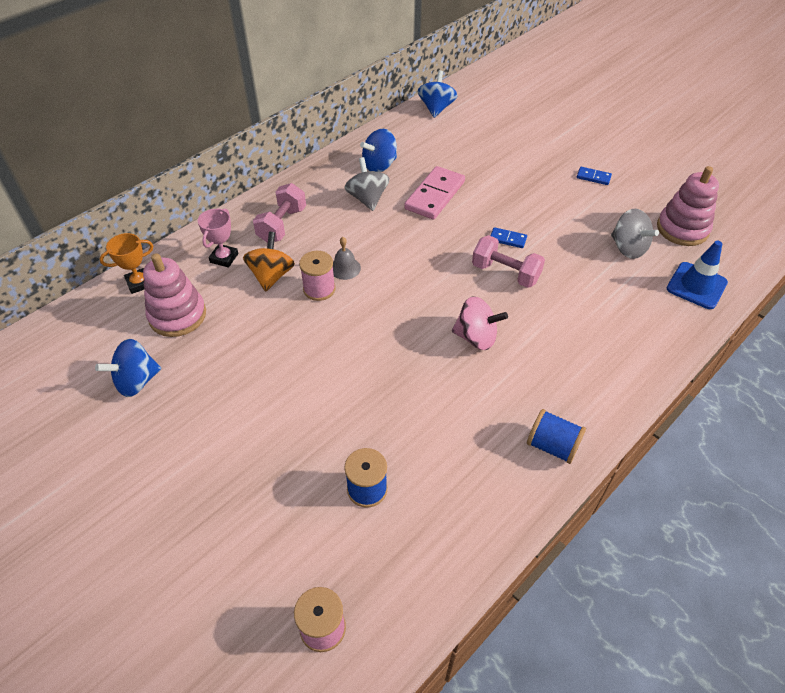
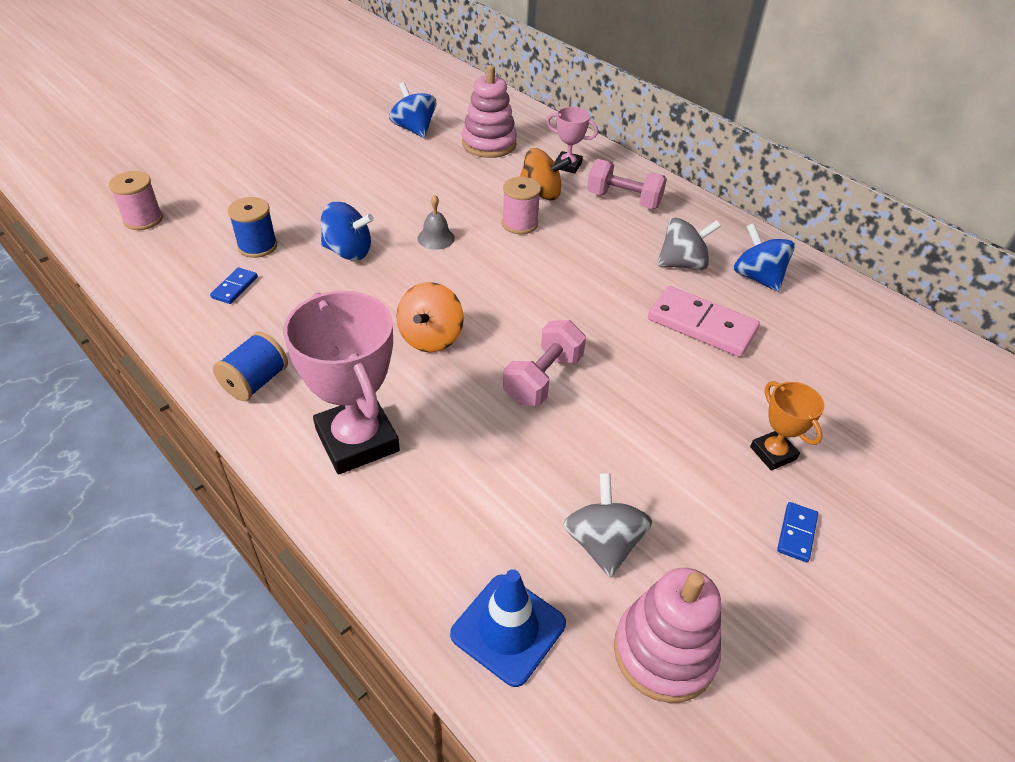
camera: 90 degrees right, 5 degrees down
(139, 283) = (532, 123): orange trophy -> orange trophy (773, 453)
(345, 268) = (553, 242): grey bell -> grey bell (436, 238)
(436, 108) = (929, 345): blue spinning top -> blue spinning top (348, 251)
(476, 337) = (431, 337): pink spinning top -> orange spinning top
(507, 239) = (614, 390): blue domino -> blue domino (235, 287)
(591, 369) = (357, 440): none -> pink trophy
(628, 248) = (603, 543): grey spinning top -> grey spinning top turned 120 degrees clockwise

